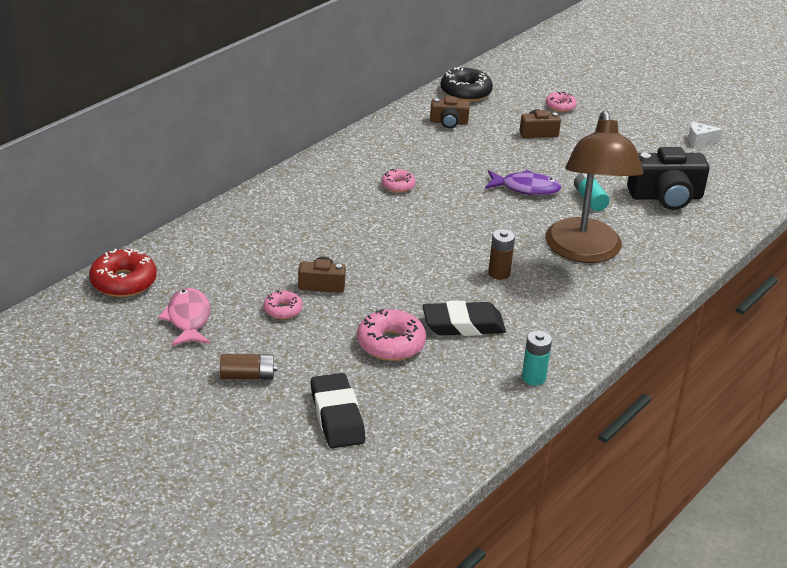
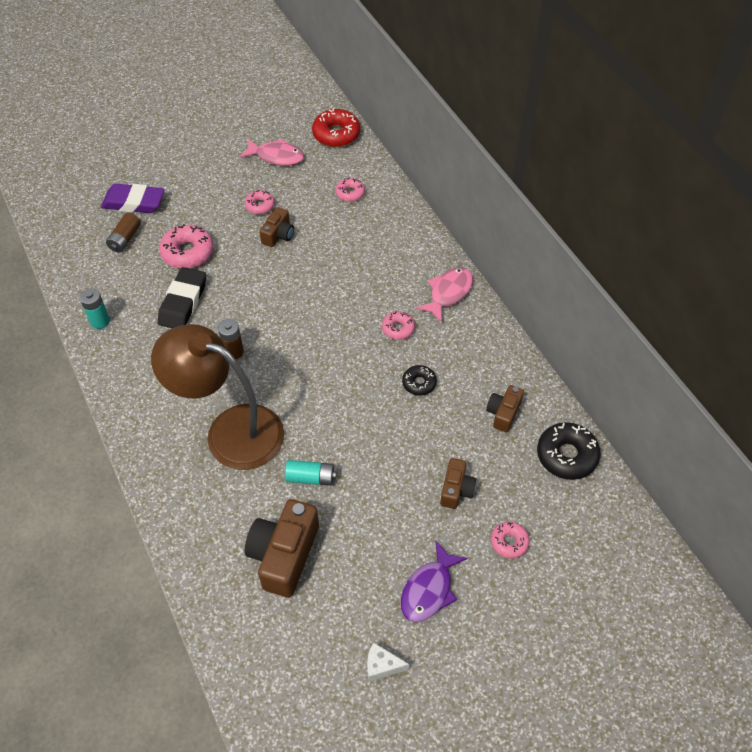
camera: 115 degrees right, 20 degrees up
(226, 250) = (350, 193): none -> pink donut
(248, 376) = (200, 171): brown battery -> brown battery (125, 239)
(334, 166) = (448, 293): none -> pink fish
(337, 416) = (134, 202): black eraser -> purple eraser
(451, 165) = (419, 383): none -> black donut
(526, 188) = (353, 429): purple fish -> purple fish (429, 589)
(666, 197) = (284, 555): black camera -> brown camera
(699, 140) = (382, 666): white cheese -> white cheese turned 105 degrees counterclockwise

